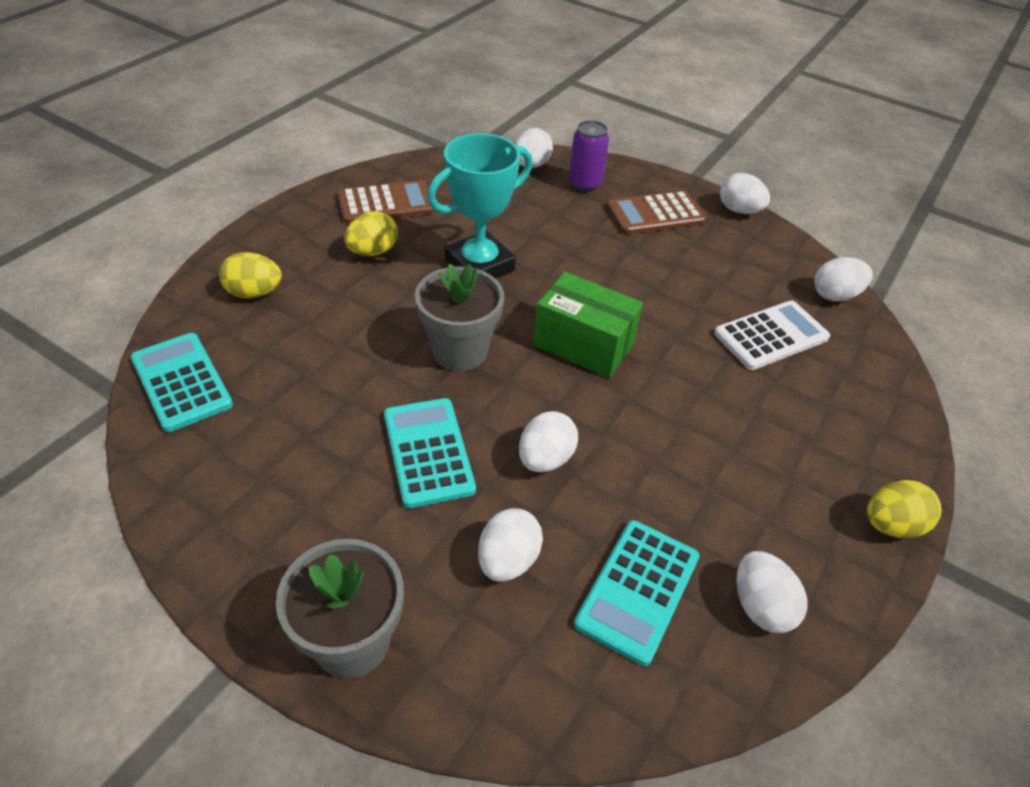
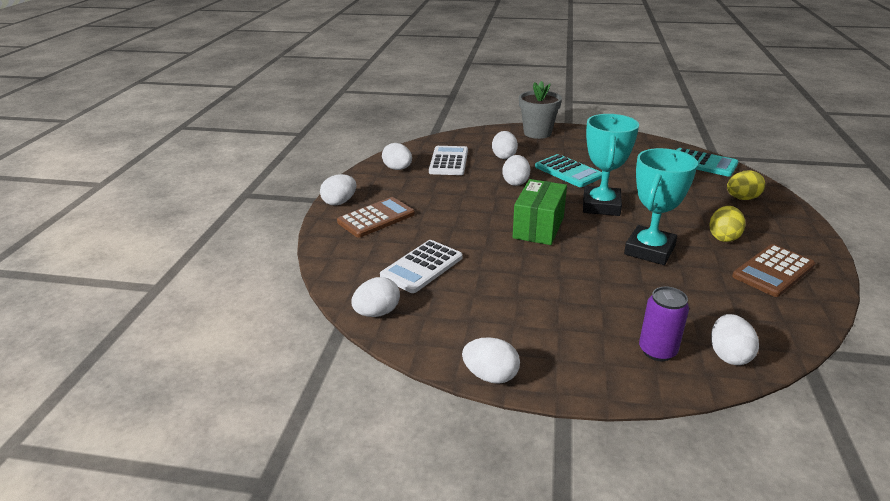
camera: 160 degrees right, 15 degrees down
(459, 351) = (601, 206): grey flower pot -> turquoise trophy
(583, 345) = (538, 227): green box -> green box turned 75 degrees counterclockwise
(637, 590) = (448, 161): turquoise calculator -> white calculator
(655, 214) = (566, 340): brown calculator -> brown calculator (376, 218)
(891, 525) = (339, 202): yellow egg -> white egg

